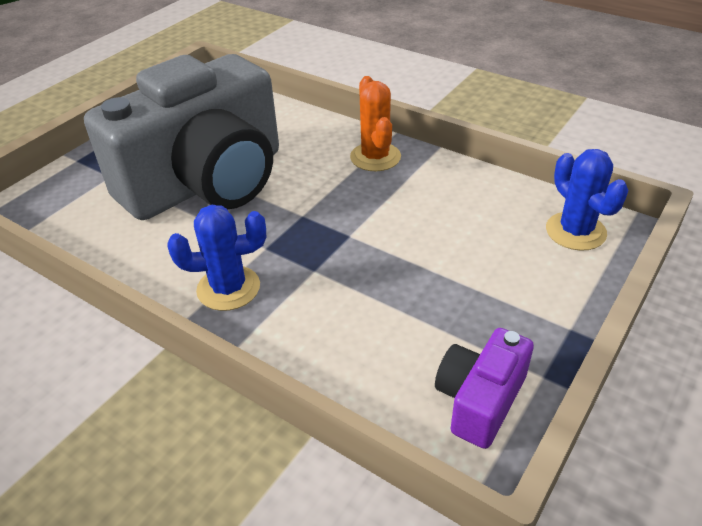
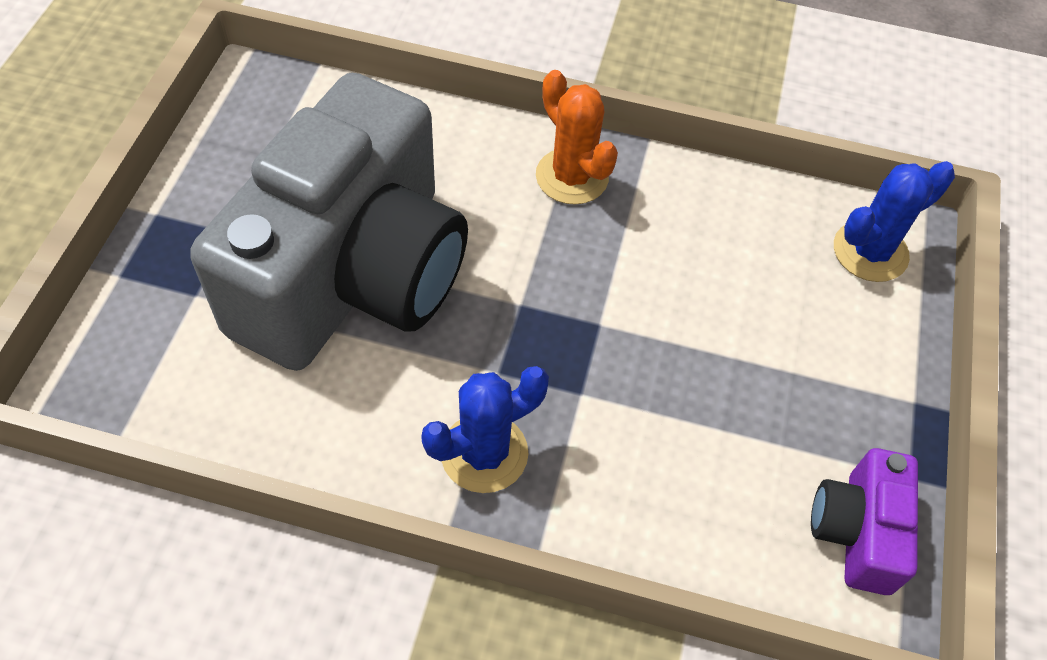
camera: 25 degrees left, 15 degrees up
(575, 231) = (870, 251): blue cactus -> blue cactus turned 75 degrees counterclockwise

